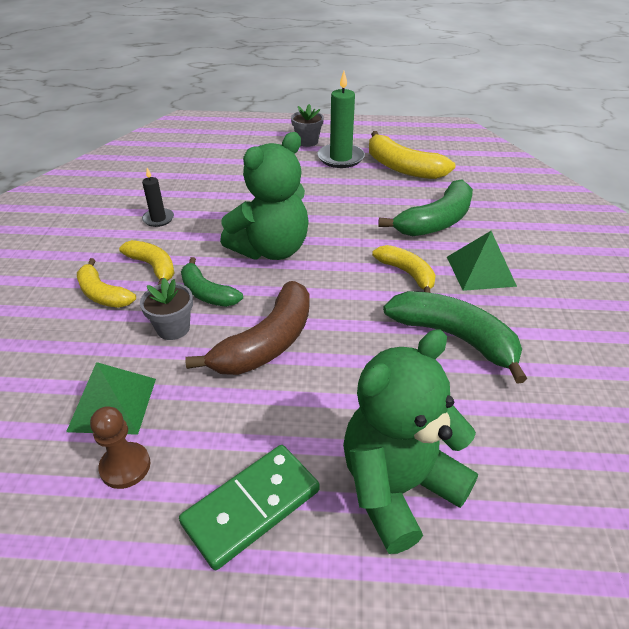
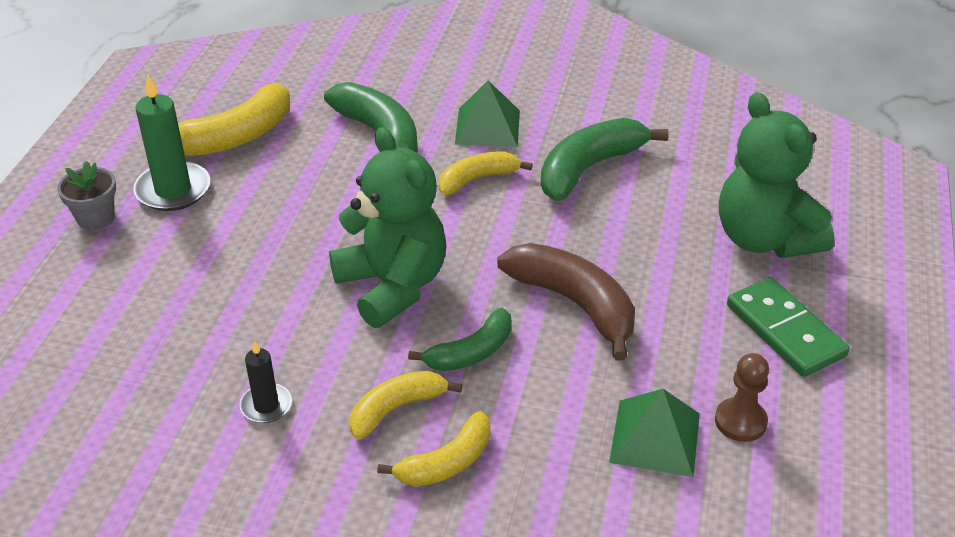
camera: 80 degrees left, 0 degrees up
(173, 328) = (534, 386): grey flower pot -> none

